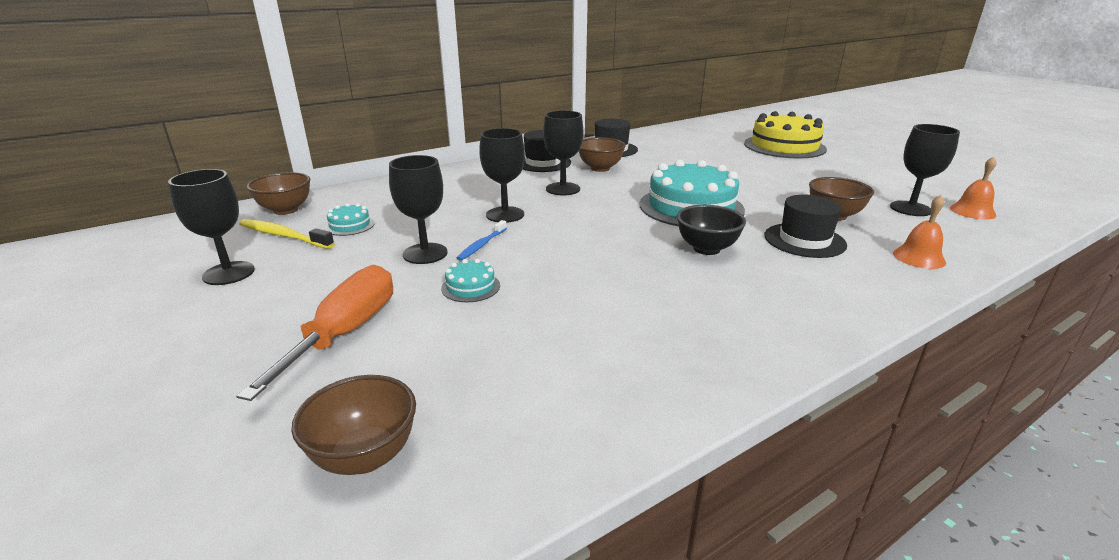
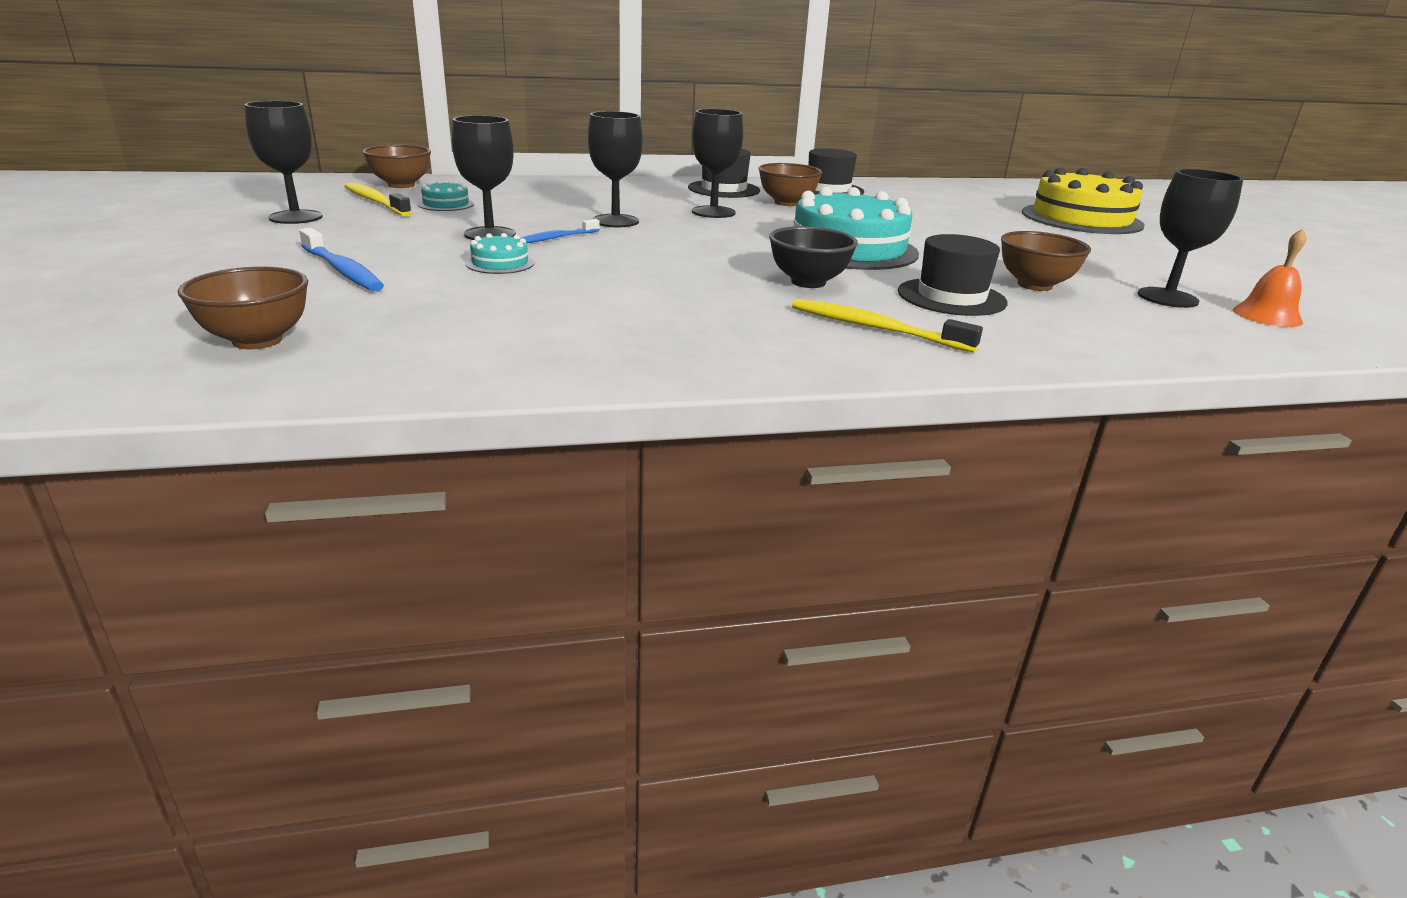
camera: 20 degrees right, 0 degrees up
(345, 333) = (342, 270): orange screwdriver -> blue toothbrush
(800, 286) = (875, 328): none -> yellow toothbrush
(919, 257) = (1090, 337): orange bell -> none

